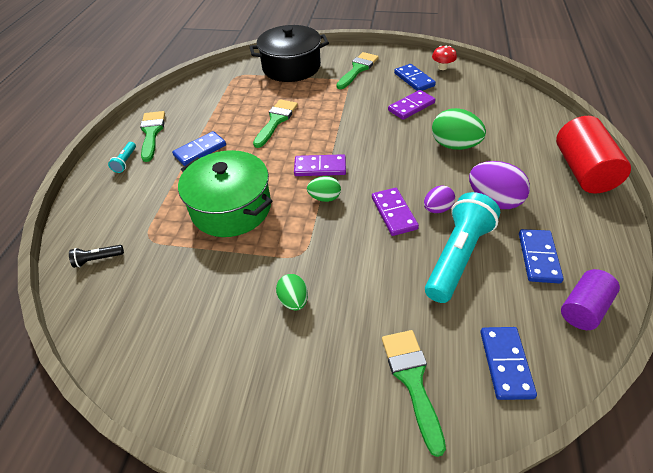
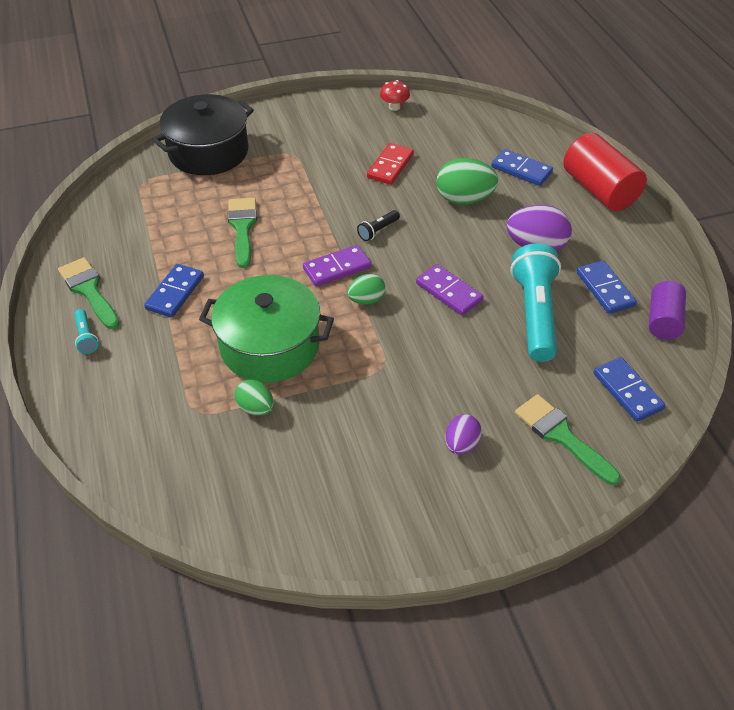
camera: 30 degrees left, 0 degrees up
(98, 259) = (156, 456): black flashlight -> black flashlight (378, 230)
(294, 300) = (409, 412): green egg -> green egg (256, 408)
(358, 69) = (296, 134): green brush -> none
(411, 107) = (390, 166): purple domino -> red domino
(414, 79) = (371, 131): blue domino -> blue domino (521, 170)
(437, 209) = (488, 273): purple egg -> purple egg (461, 444)

